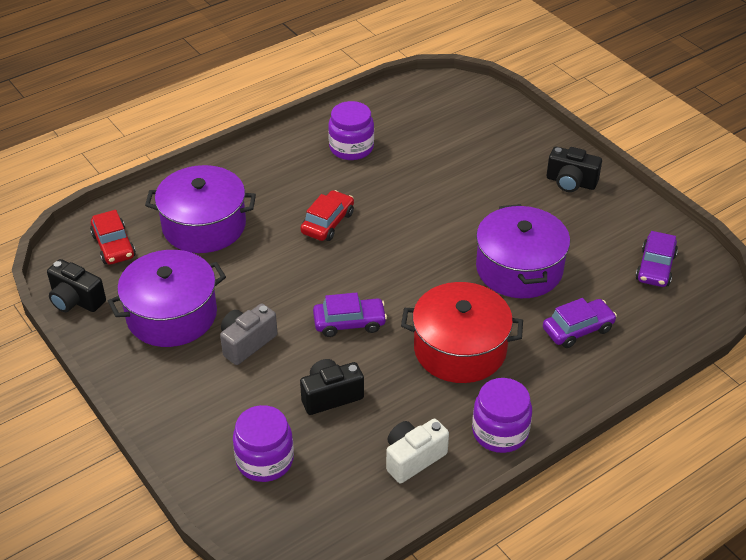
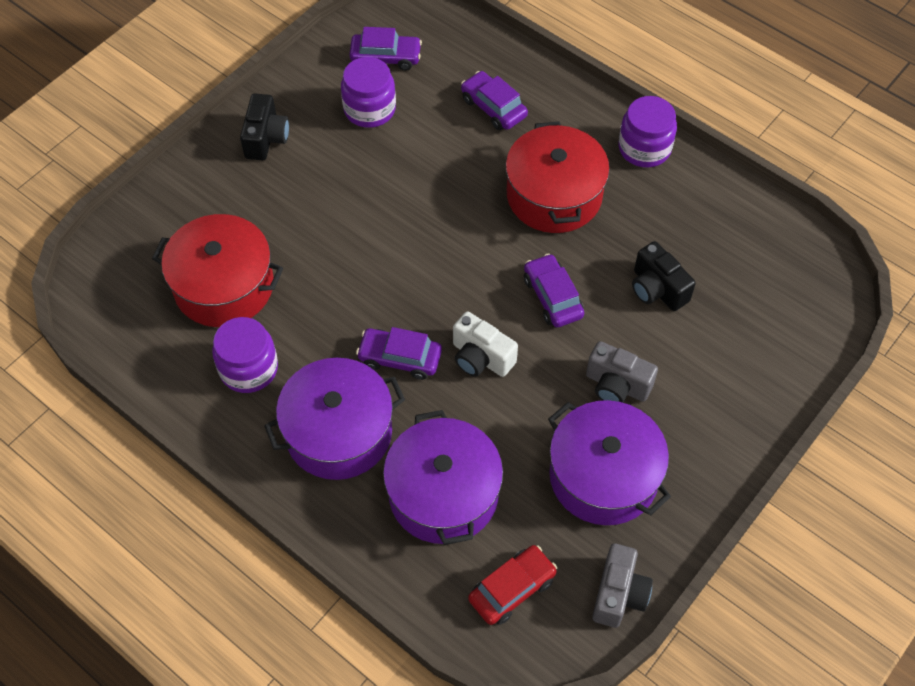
camera: 105 degrees left, 15 degrees up
(76, 300) = (619, 594): black camera -> grey camera
(265, 460) = (757, 323): purple jar -> purple jar (369, 109)
(327, 223) = (400, 358): red car -> purple car
(413, 458) = (702, 207): white camera -> white camera (481, 358)
(428, 144) = (224, 286): none -> red pot
(519, 269) = (422, 165): purple pot -> purple pot (338, 432)

